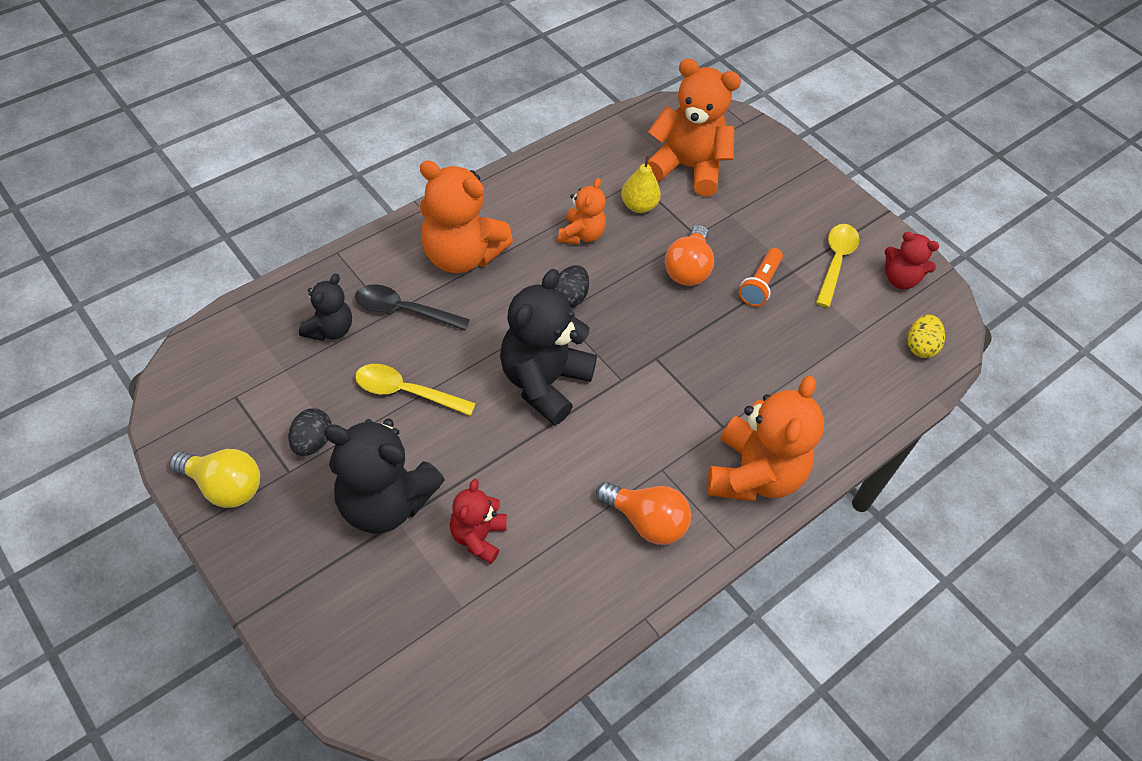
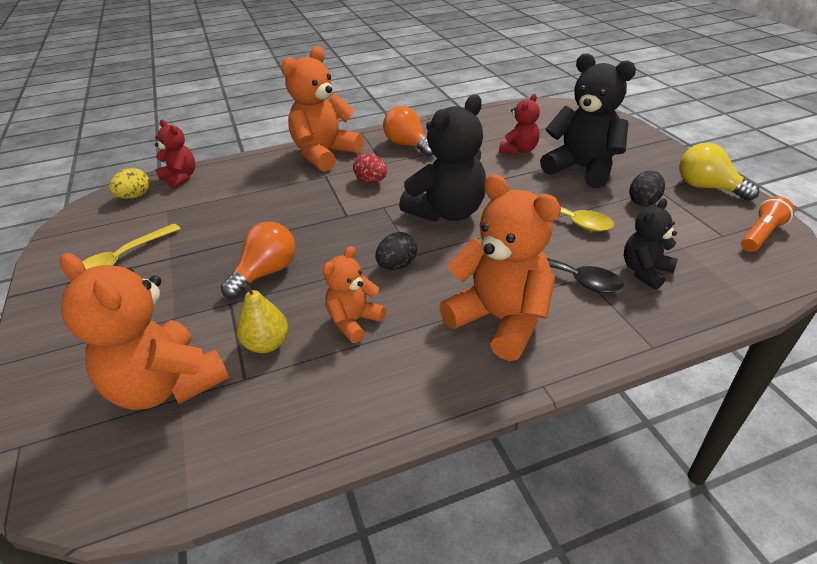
camera: 155 degrees left, 15 degrees down
(658, 424) = (371, 181): none -> red egg
(760, 285) = (212, 251): orange flashlight -> orange flashlight (761, 235)
(900, 279) = (86, 238): red teddy bear -> red teddy bear (180, 178)

